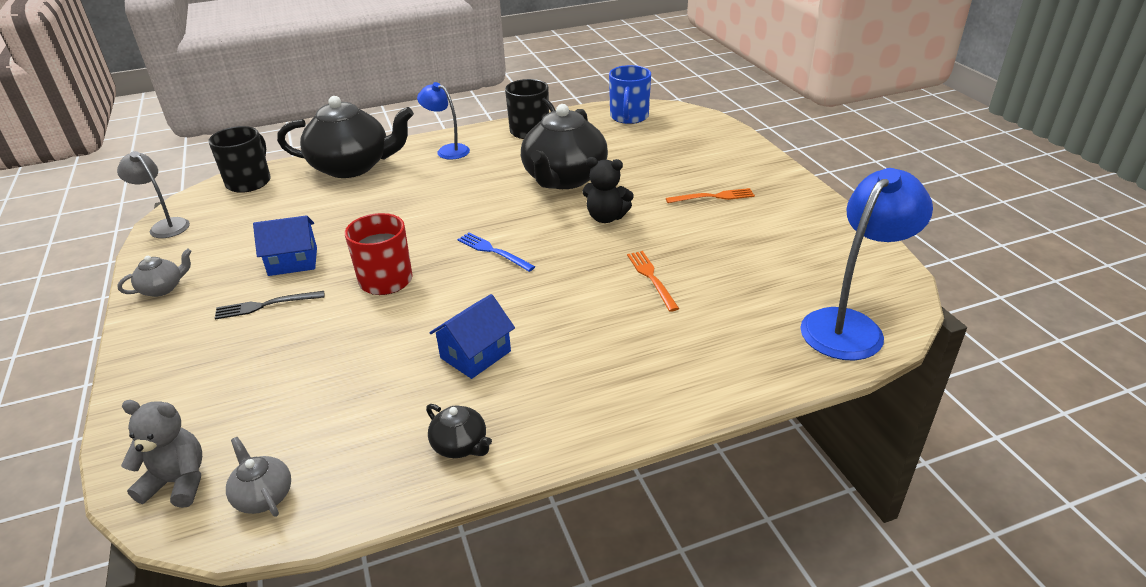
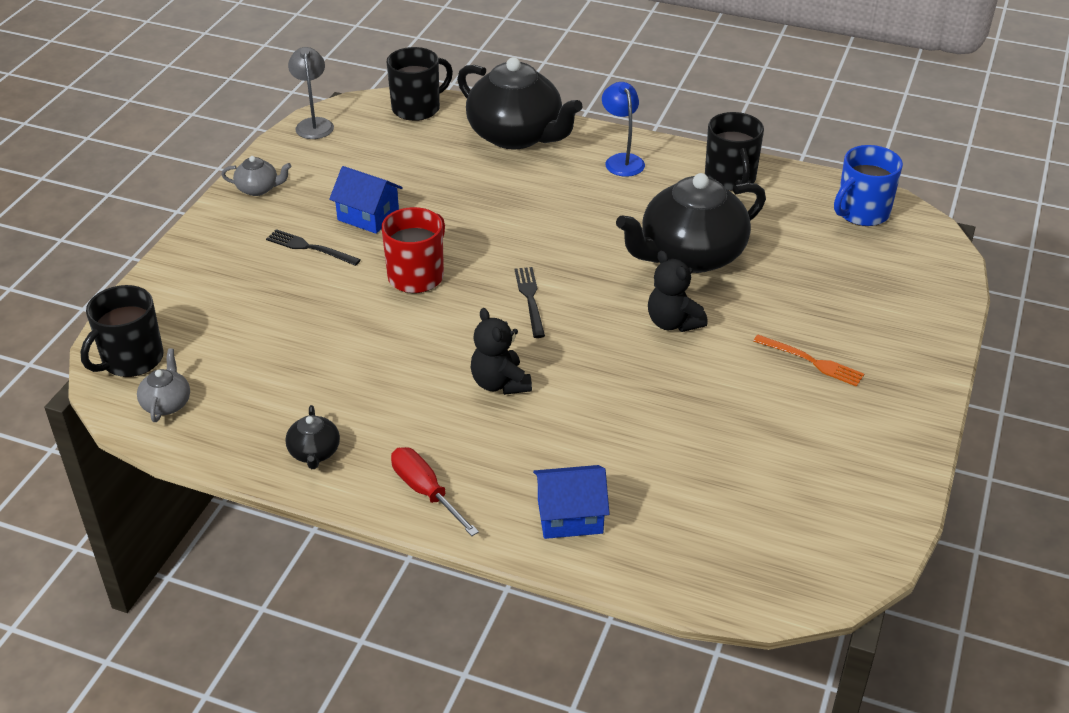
camera: 40 degrees right, 5 degrees up
(178, 482) = (131, 360): grey teddy bear -> black mug
(475, 354) = (405, 387): blue house -> blue house (570, 516)
(493, 251) = (530, 299): blue fork -> black fork
(543, 311) = (500, 383): none -> black teddy bear
(588, 414) = (425, 491): none -> red screwdriver
(651, 278) = (630, 410): orange fork -> none
(850, 325) = (743, 569): blue lamp -> none

